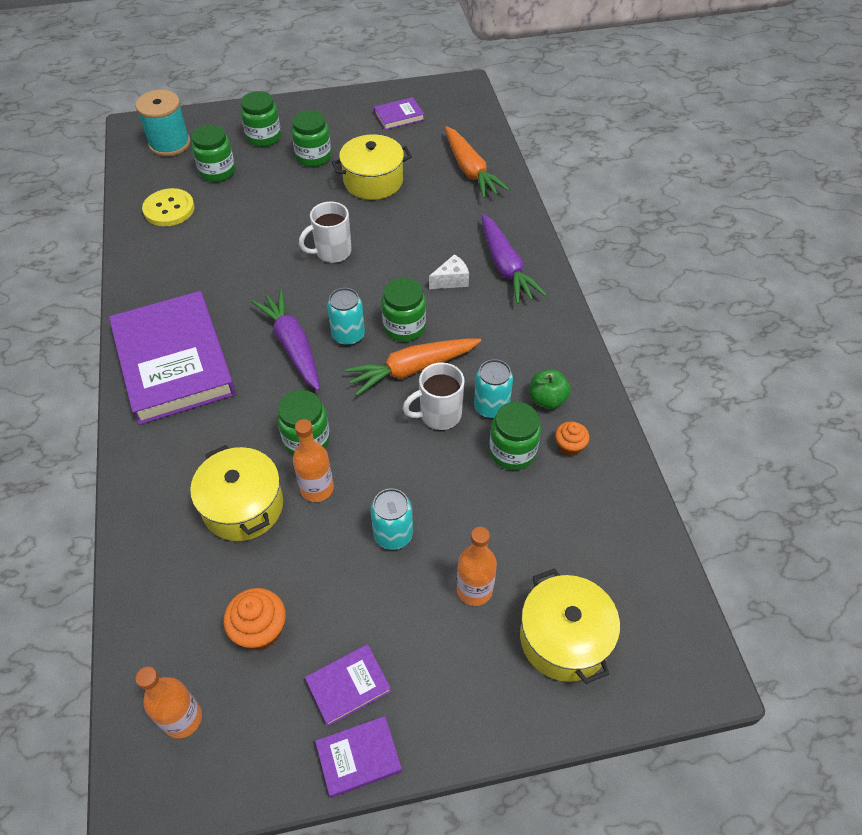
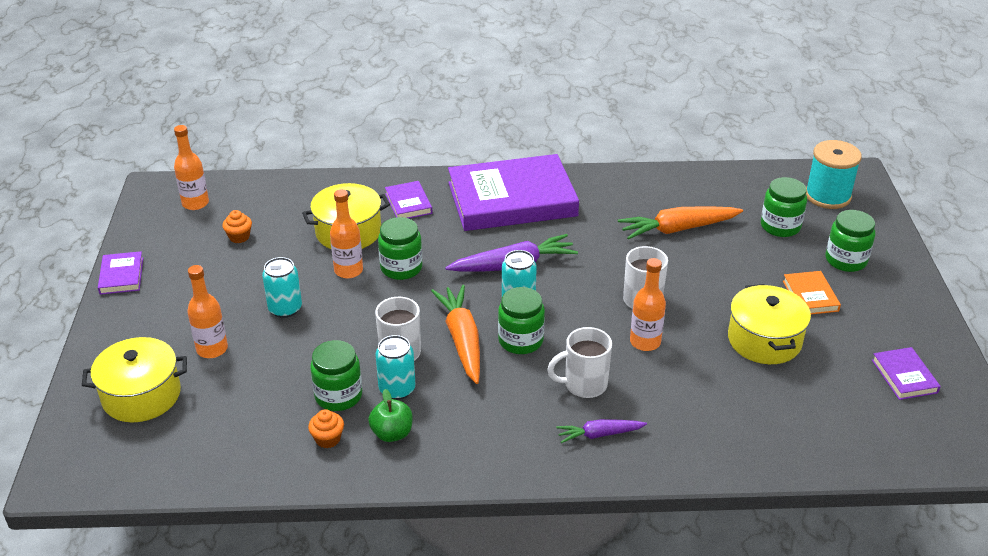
camera: 100 degrees right, 15 degrees down
(169, 209) = (718, 196): yellow button -> none
(260, 630) = (239, 237): orange cupcake -> orange cupcake, size x0.65
(313, 157) = (810, 296): green jar -> orange book
(348, 686) = (174, 275): purple book -> purple book (408, 203)
(389, 247) = (645, 342): none -> orange bottle
(451, 280) = (584, 385): white cheese -> white mug
(470, 170) = (788, 430): orange carrot -> orange carrot (678, 229)
(505, 267) = (599, 434): purple carrot -> purple carrot, size x0.58

